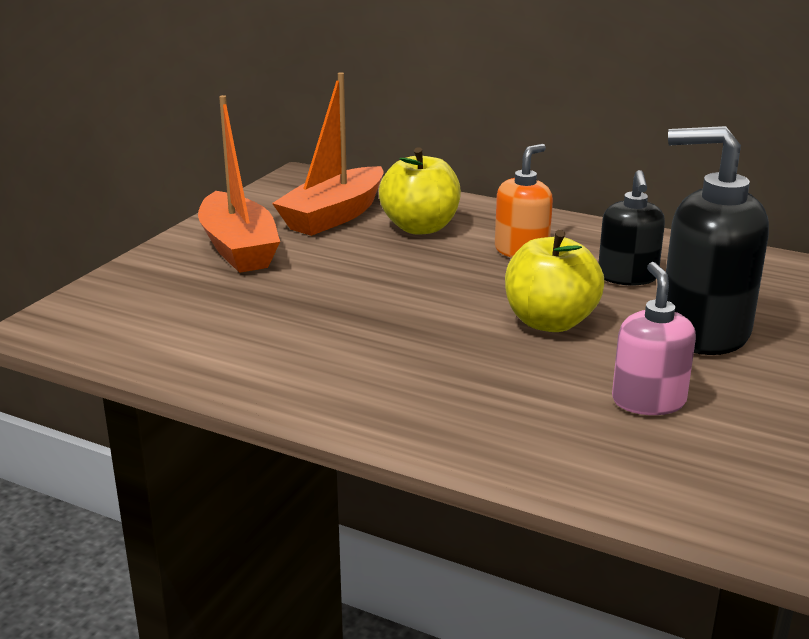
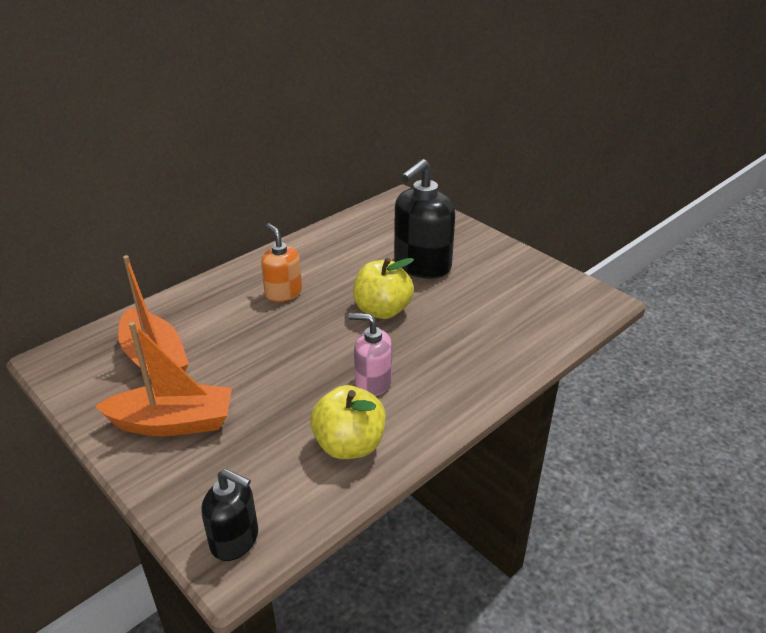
camera: 70 degrees left, 10 degrees up
(420, 227) = (212, 324): yellow apple -> yellow apple (349, 445)
(627, 277) = (345, 267): black soap dispenser -> black soap dispenser (235, 539)
(648, 401) = (481, 305): pink soap dispenser -> pink soap dispenser (373, 382)

